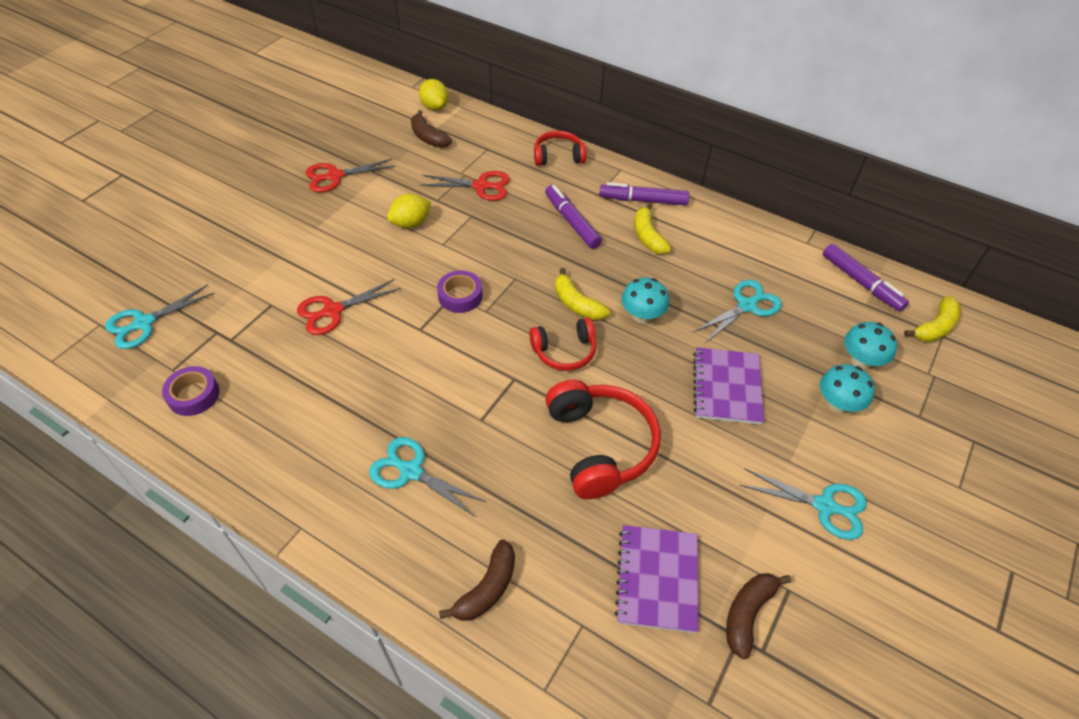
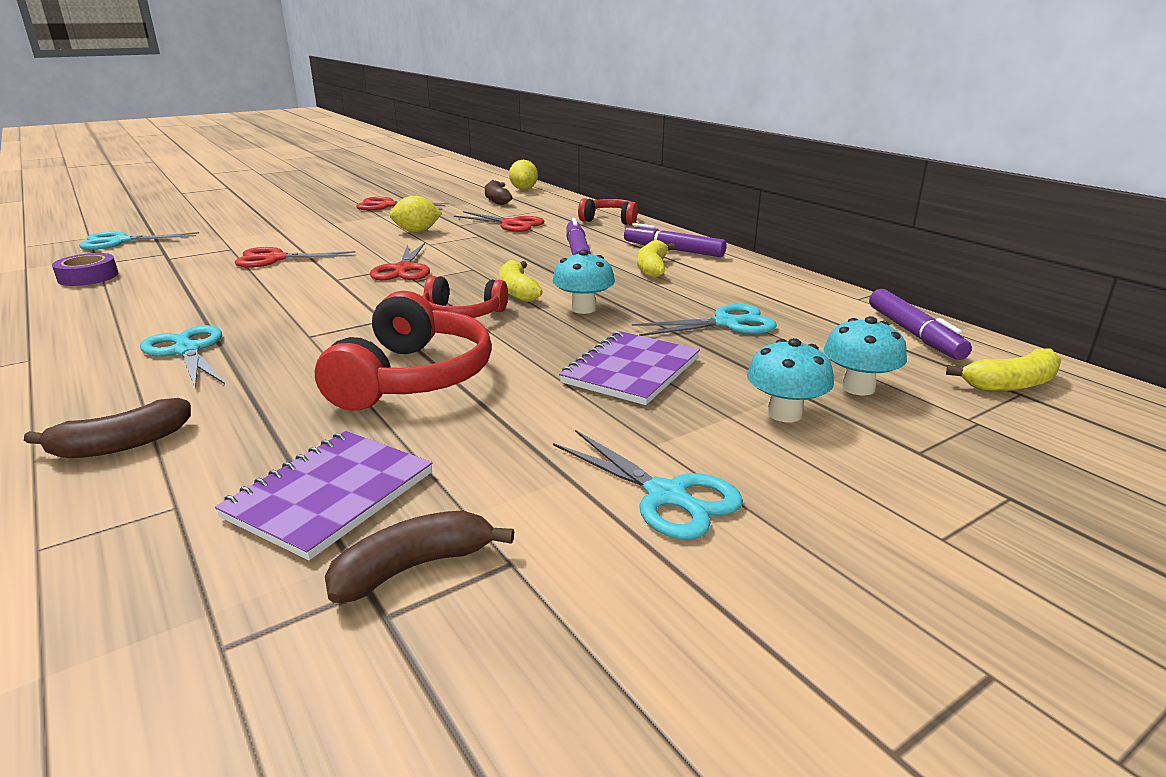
camera: 25 degrees right, 25 degrees down
(460, 296) = (403, 269): purple tape -> red scissors

